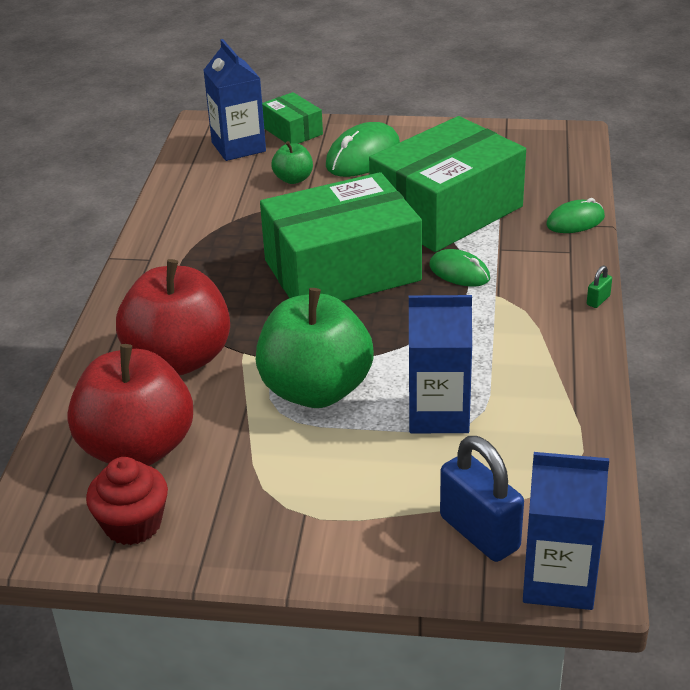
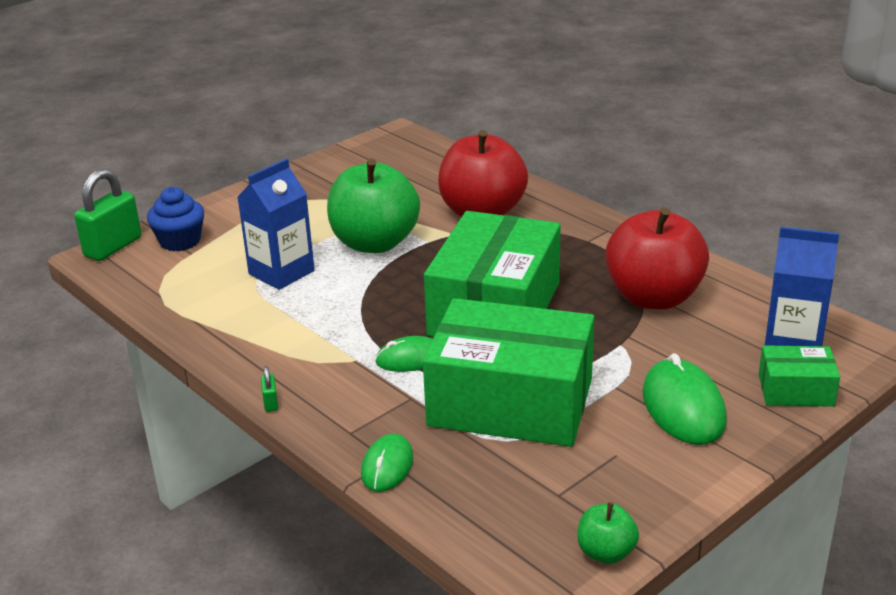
camera: 130 degrees right, 5 degrees down
(133, 524) = (359, 159): red cupcake -> none
(137, 449) = (416, 176): red apple -> red apple (653, 297)
(293, 179) = (683, 348): green apple -> green apple (606, 552)
(446, 211) = (510, 402): green box -> green box turned 75 degrees counterclockwise
(479, 533) = (180, 241): blue padlock -> blue cupcake
(558, 581) = (113, 247): blue carton -> green padlock

